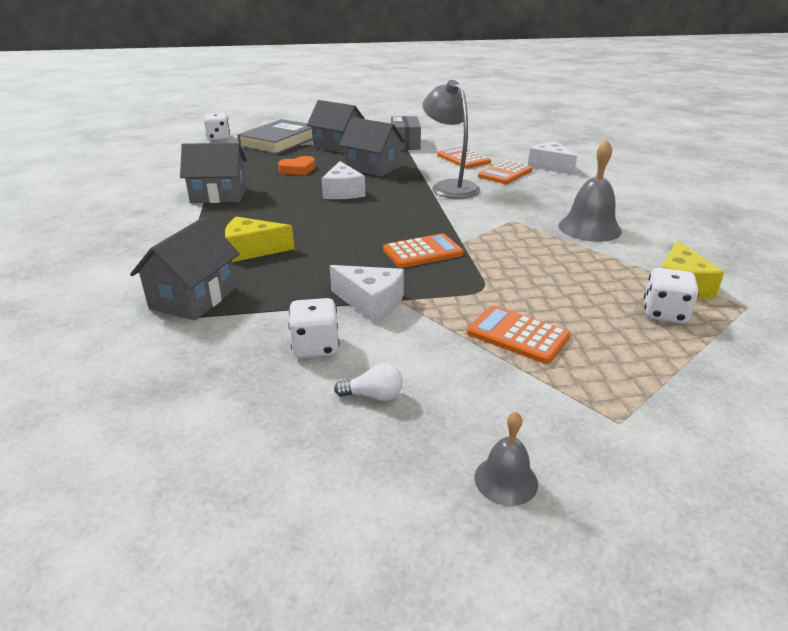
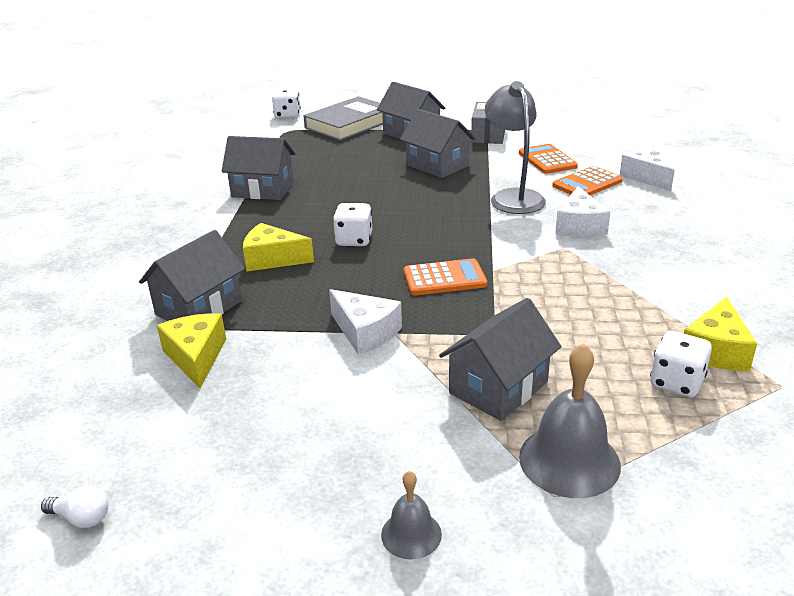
camera: 15 degrees right, 0 degrees up
(208, 343) = (196, 357): none -> yellow cheese
(298, 169) = (355, 163): orange heart -> none
(315, 347) = (292, 374): white dice -> white dice (354, 240)
(343, 192) = (392, 195): white cheese -> white cheese (579, 226)
(374, 396) = (326, 432): white light bulb -> white light bulb (82, 518)
(517, 335) = (498, 387): orange calculator -> grey house
(589, 228) = (649, 266): grey bell -> grey bell (569, 460)

